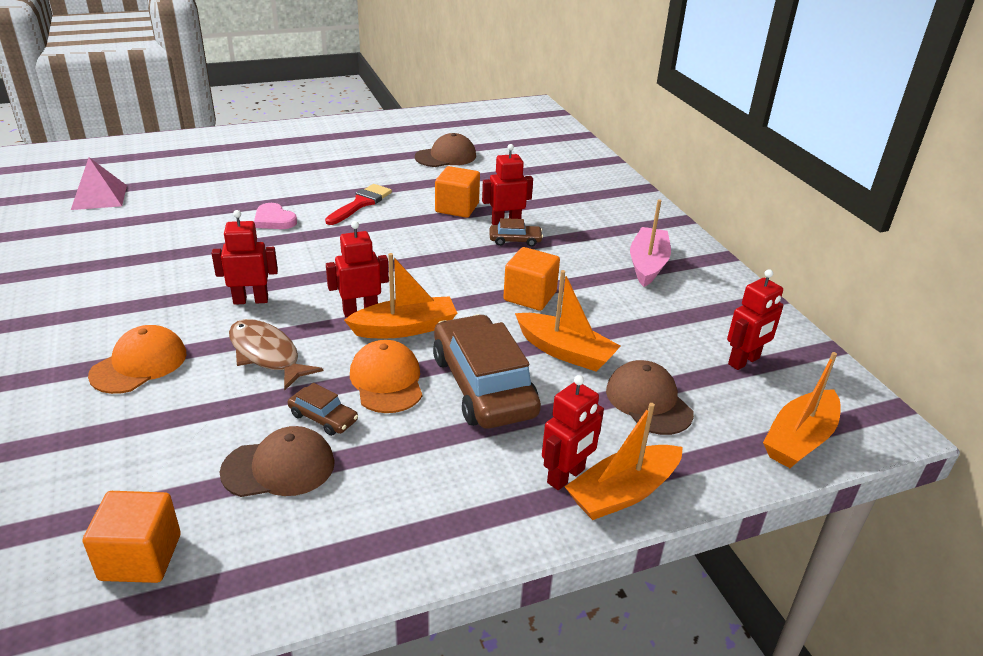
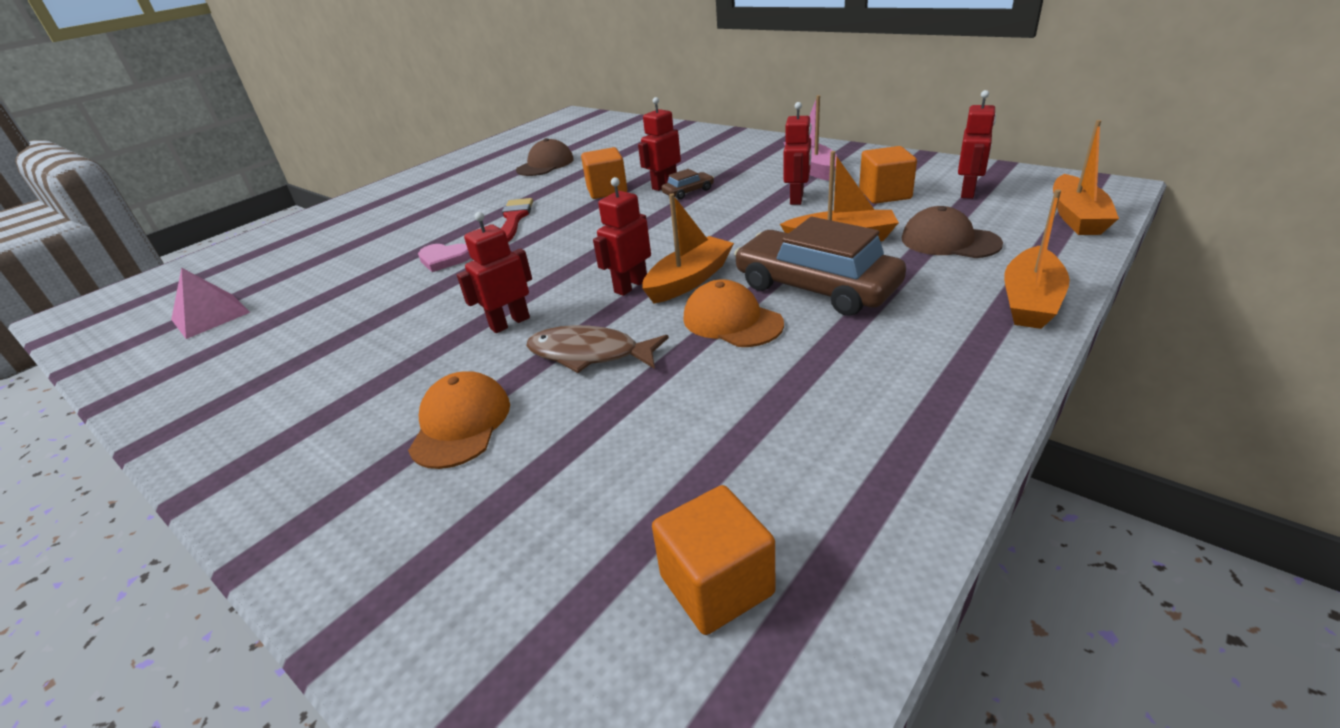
camera: 25 degrees left, 0 degrees up
(279, 467) = (737, 430): brown cap -> none
(323, 417) = (718, 373): brown car -> none
(530, 296) = (757, 219): orange cube -> orange cube (885, 194)
(566, 476) = (976, 312): red robot -> red robot (797, 198)

